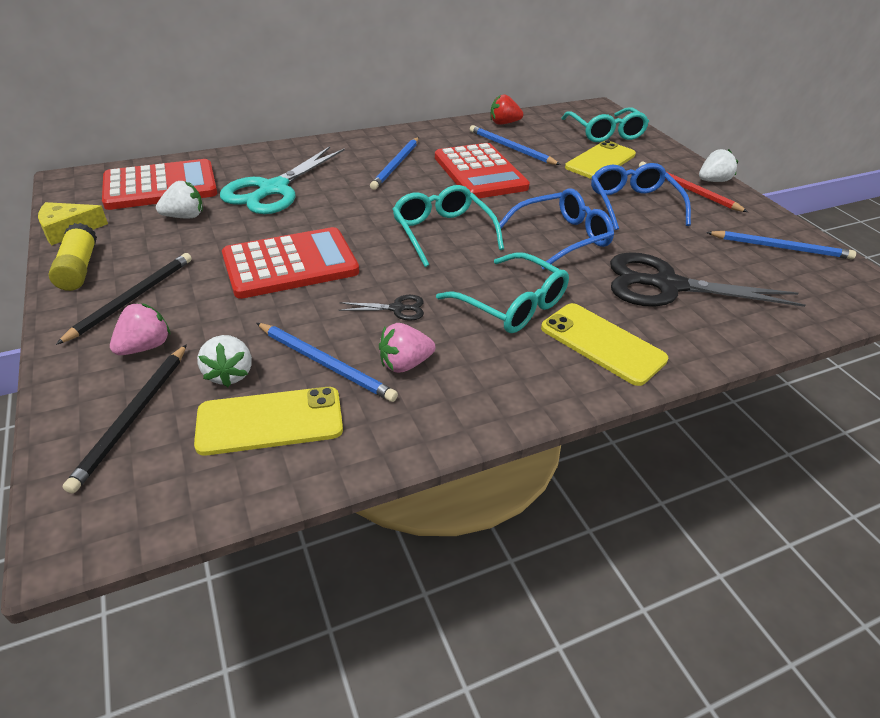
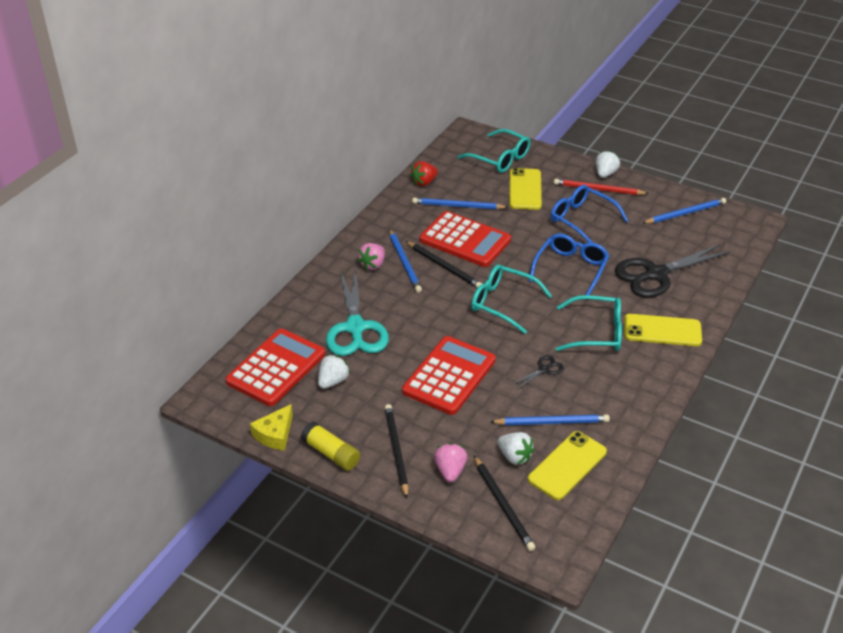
camera: 35 degrees left, 0 degrees up
(405, 364) = (588, 398): pink strawberry -> pink strawberry (373, 264)
(428, 182) = (444, 267): none -> black pencil

